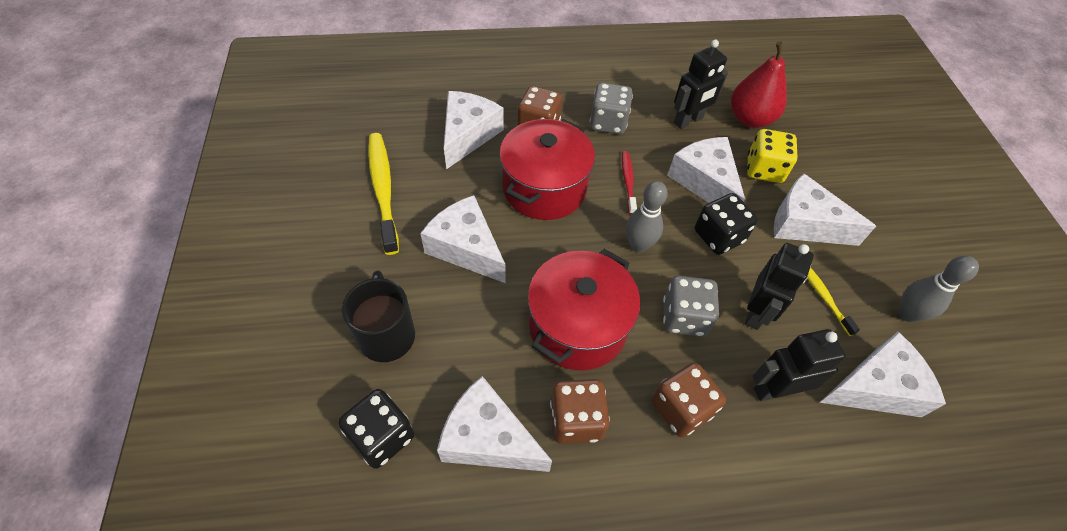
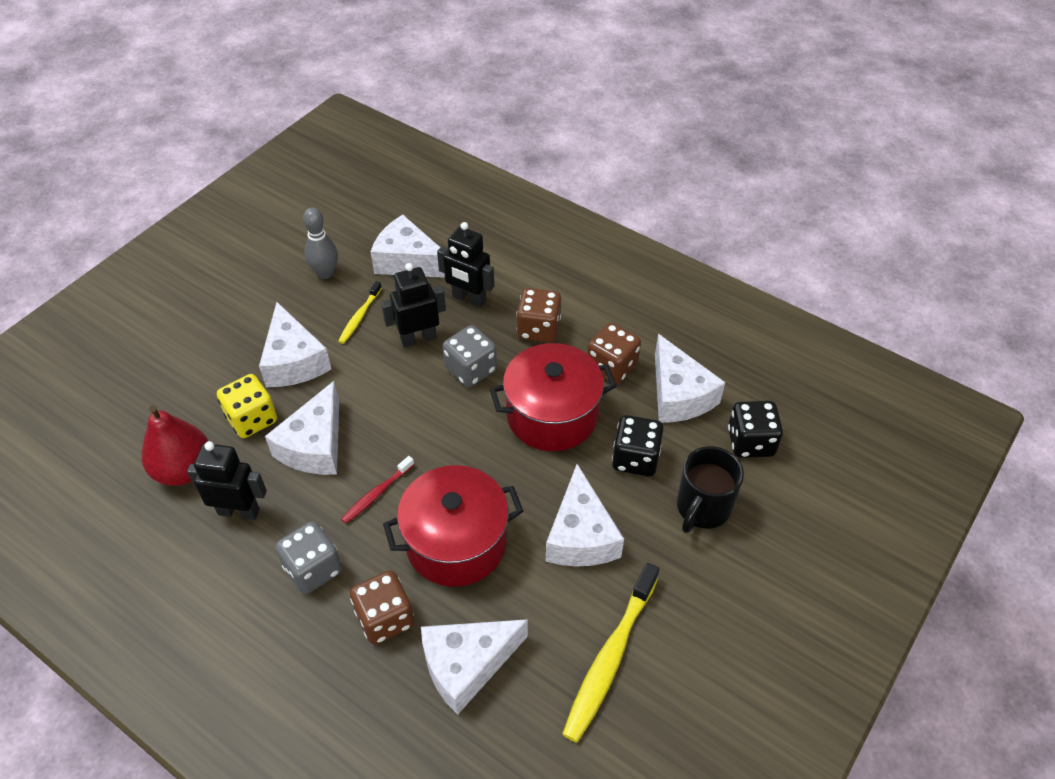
camera: 135 degrees left, 5 degrees down
(638, 245) = (438, 436): grey bowling pin -> none
(718, 236) = (369, 399): black dice -> black dice (635, 458)

